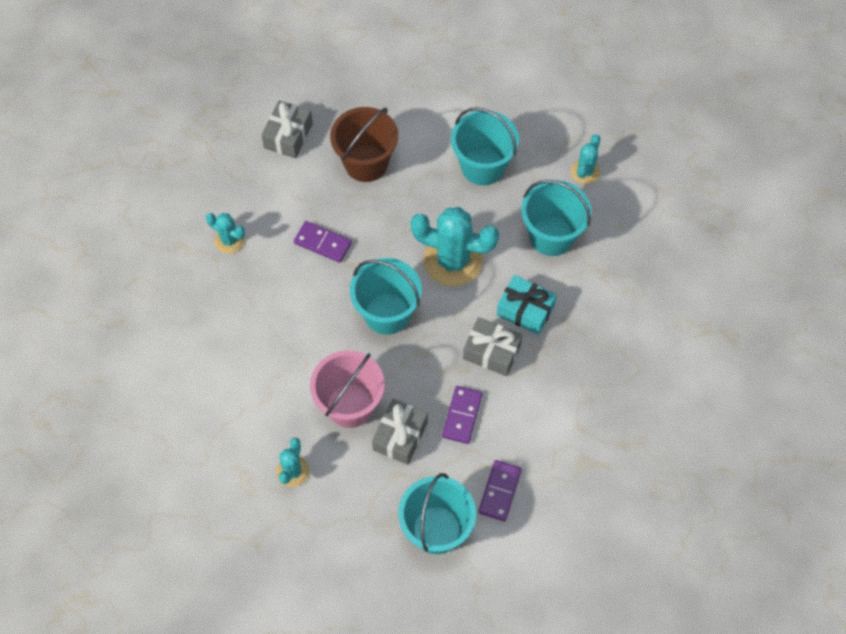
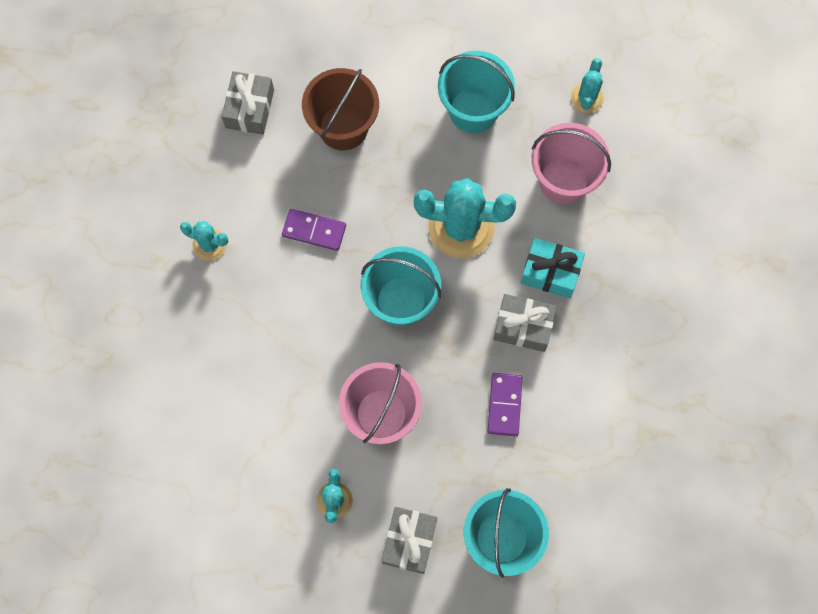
camera: 10 degrees left, 10 degrees up
(400, 436) = (442, 440): grey gift -> grey gift (409, 541)
(500, 491) = (561, 483): purple domino -> none
(551, 236) = (563, 180): turquoise bucket -> pink bucket

